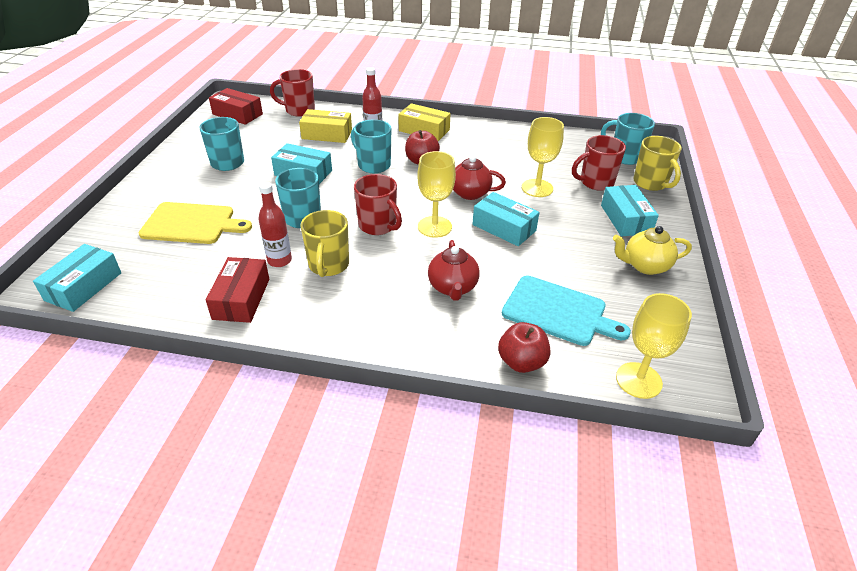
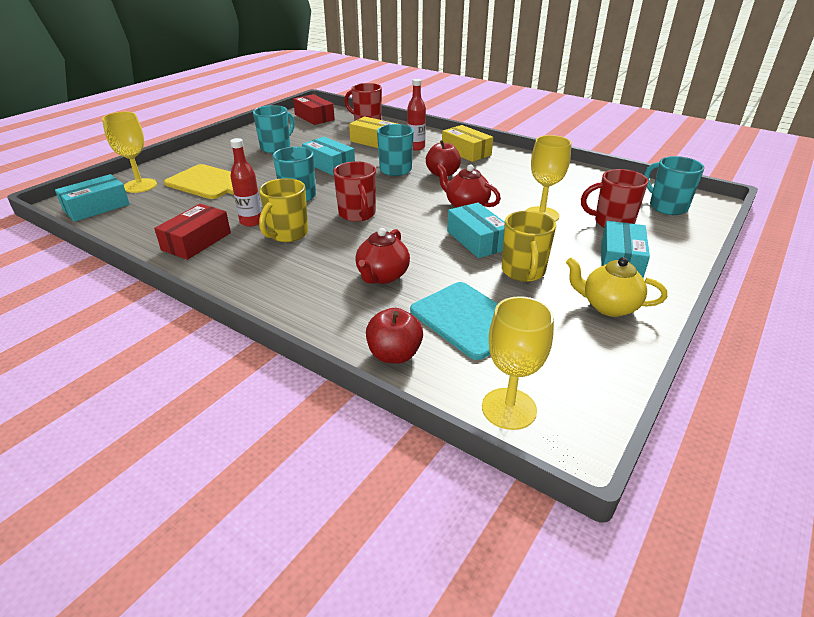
camera: 25 degrees right, 5 degrees down
(434, 227) = (409, 225): yellow goblet -> yellow goblet (140, 186)
(651, 183) = (679, 235): yellow mug -> yellow mug (523, 272)

